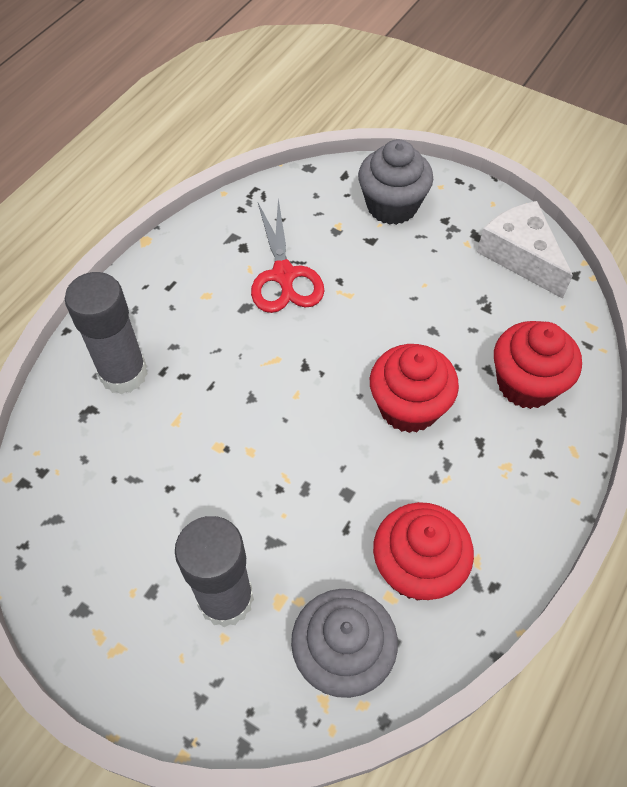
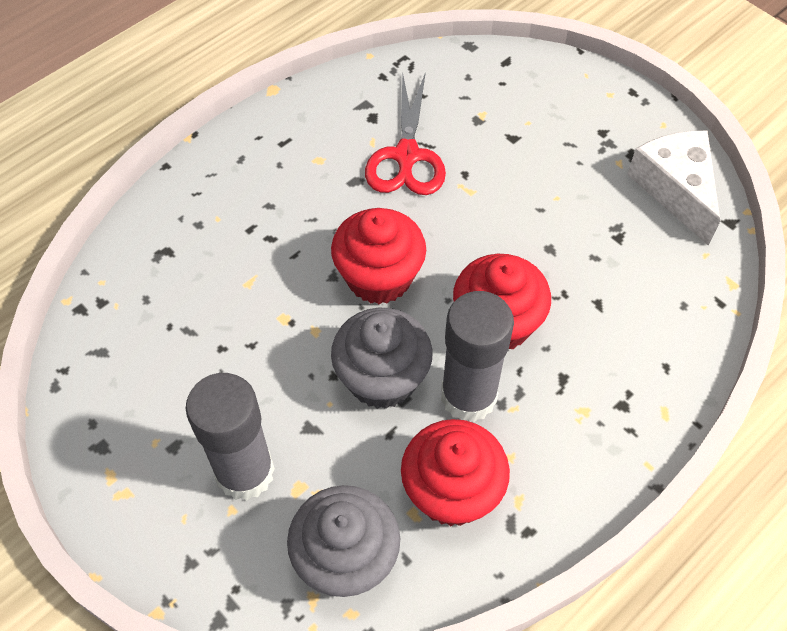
camera: 15 degrees right, 0 degrees up
(123, 374) = (210, 222): grey glue stick -> grey glue stick (468, 396)
(392, 206) = (548, 105): grey cupcake -> grey cupcake (382, 378)
(526, 384) = (635, 328): red cupcake -> red cupcake (379, 277)

